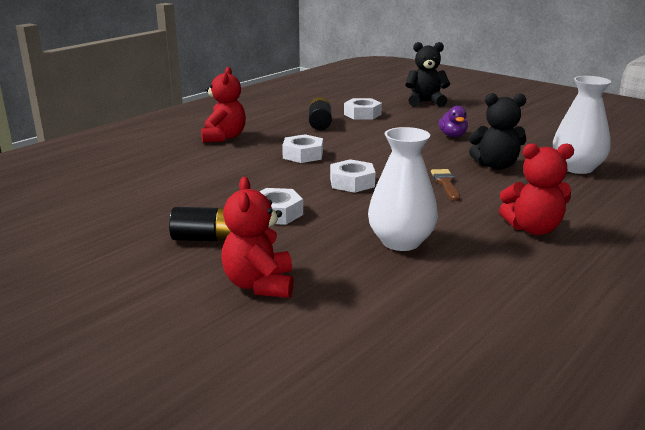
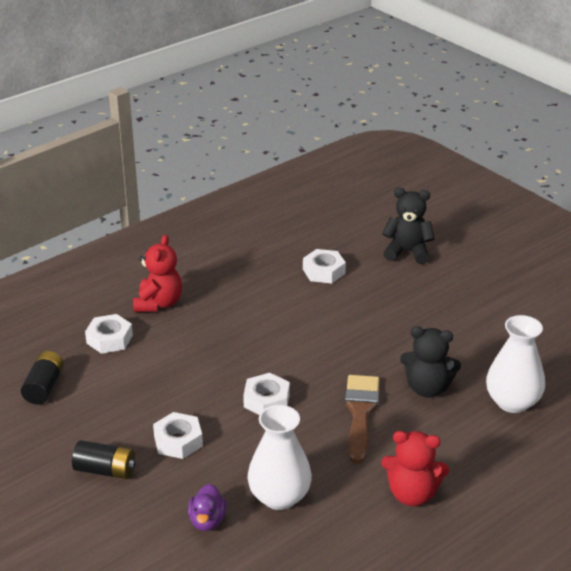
camera: 10 degrees right, 10 degrees up
(259, 285) = (138, 537): red teddy bear -> none
(303, 155) = (232, 346): white nut -> white nut (109, 339)
(320, 123) = (269, 286): black battery -> black battery (44, 387)
(446, 183) = (360, 413): brown brush -> brown brush, size x1.67
(453, 136) = (407, 326): purple duck -> purple duck (207, 521)

